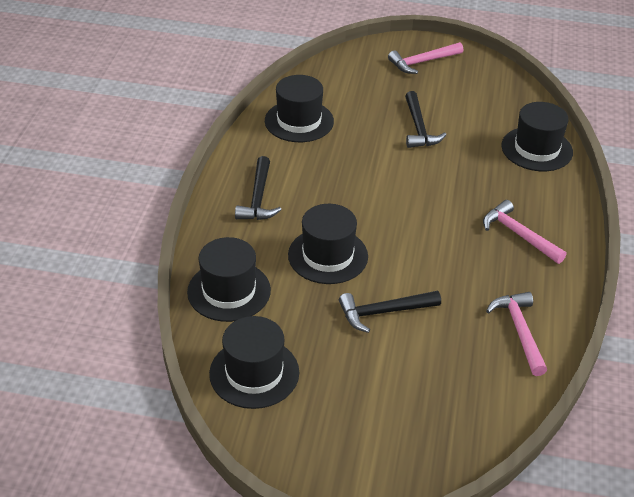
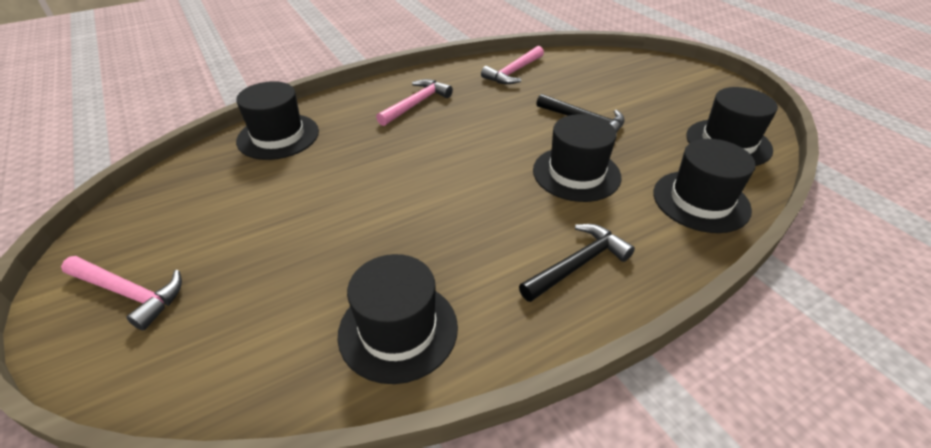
camera: 130 degrees left, 0 degrees up
(419, 128) = (310, 218): black hammer -> none
(518, 234) = (416, 104): pink hammer -> pink hammer turned 150 degrees counterclockwise

